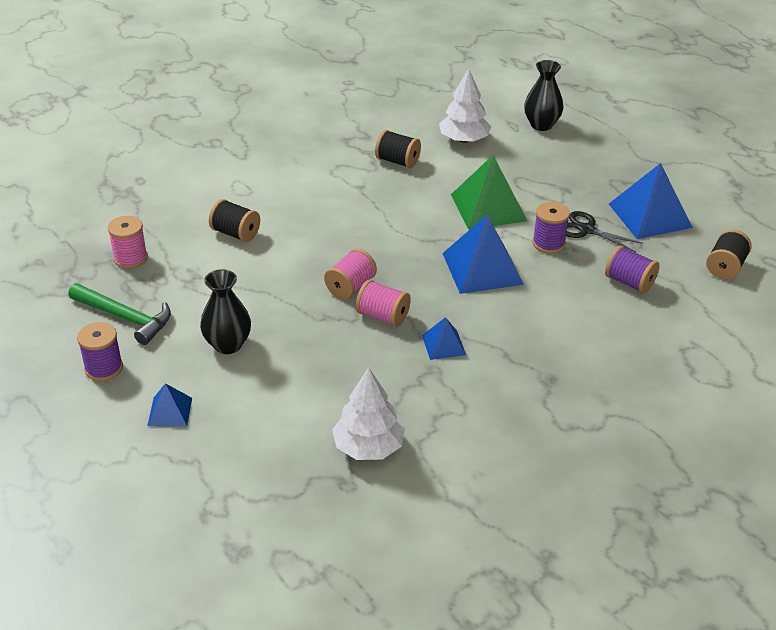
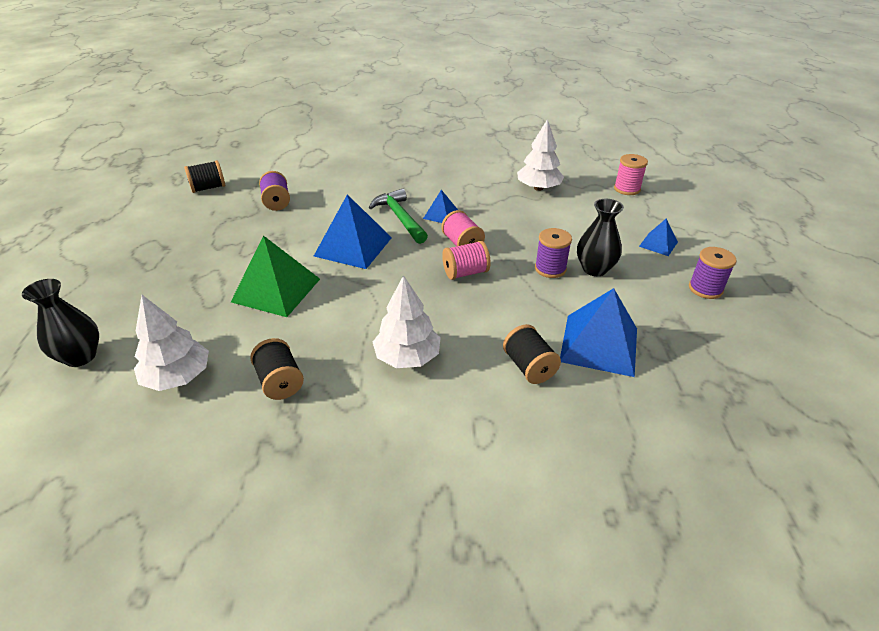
camera: 145 degrees left, 0 degrees up
(125, 317) = (678, 323): green hammer -> green hammer (400, 218)
(130, 258) = (658, 386): pink spool -> pink spool (627, 189)
(330, 205) = (407, 357): none -> white tree
(548, 243) = (281, 243): purple spool -> purple spool (550, 269)
(587, 230) = (240, 241): black scissors -> none
(649, 215) = (181, 233): blue pyramid -> blue pyramid (599, 344)

